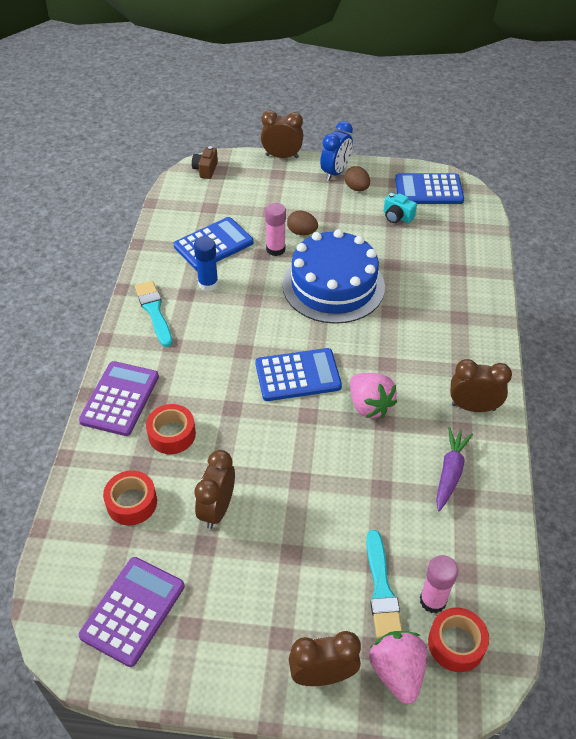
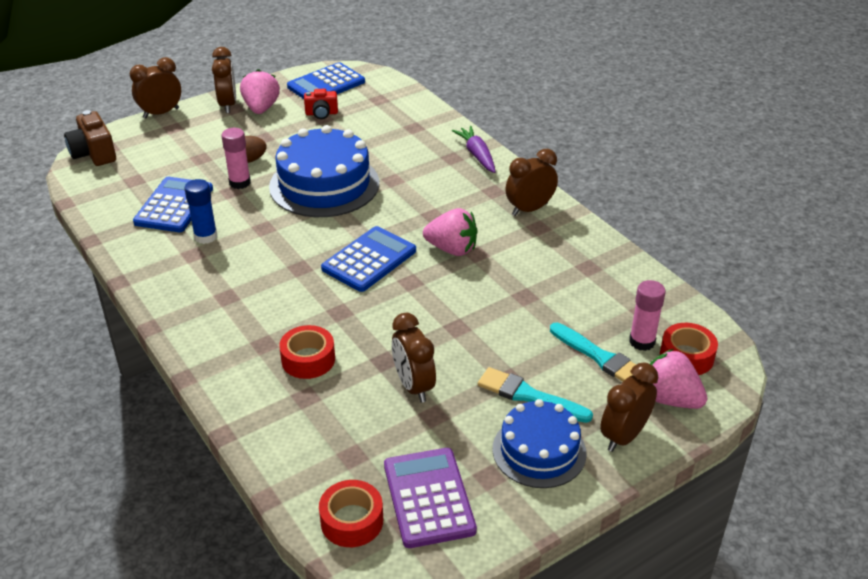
camera: 40 degrees left, 10 degrees down
(120, 399) = (225, 362): purple calculator -> none
(132, 503) = (332, 427): red tape -> red tape (352, 521)
(154, 311) = (176, 282): turquoise brush -> turquoise brush (529, 396)
(205, 170) = (94, 154): brown camera -> brown camera, size x1.54
(246, 635) = (539, 451): none -> blue cake
(335, 172) = (228, 105): blue clock -> brown clock
(356, 188) = (261, 108): brown egg -> pink strawberry
(397, 217) = (321, 113): turquoise camera -> red camera
(450, 472) = (561, 258): purple carrot -> purple carrot (477, 155)

